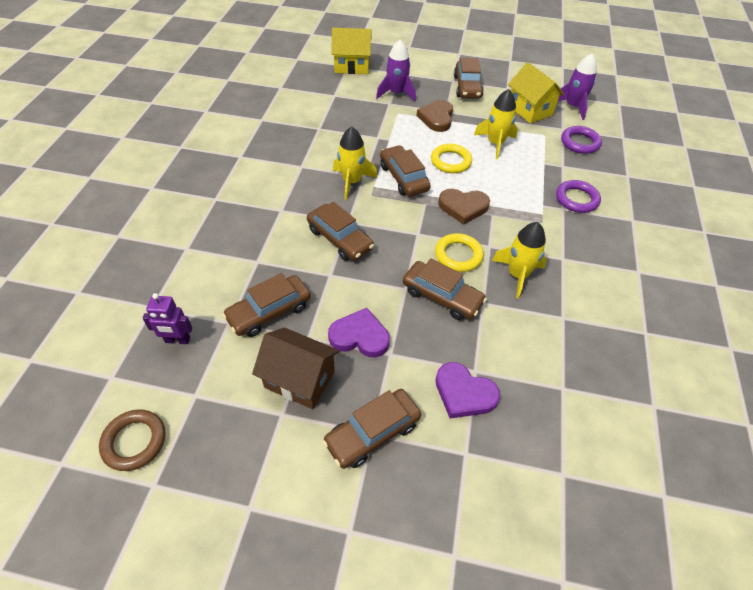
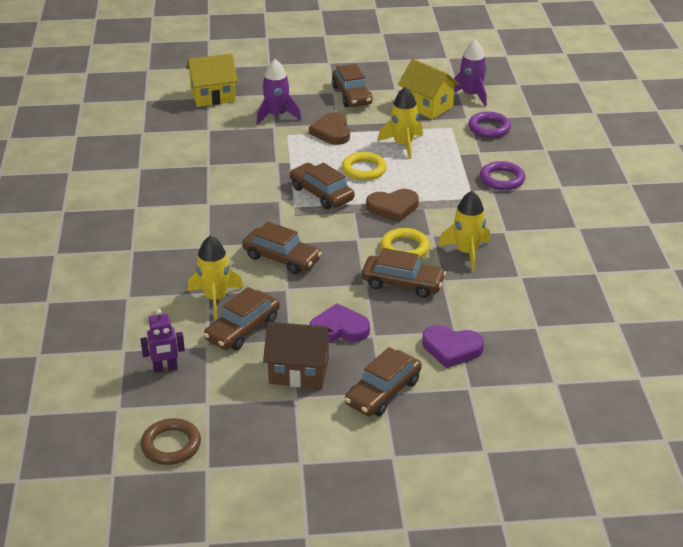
camera: 15 degrees left, 15 degrees down
(352, 182) = (269, 207): yellow rocket -> yellow rocket (215, 298)

